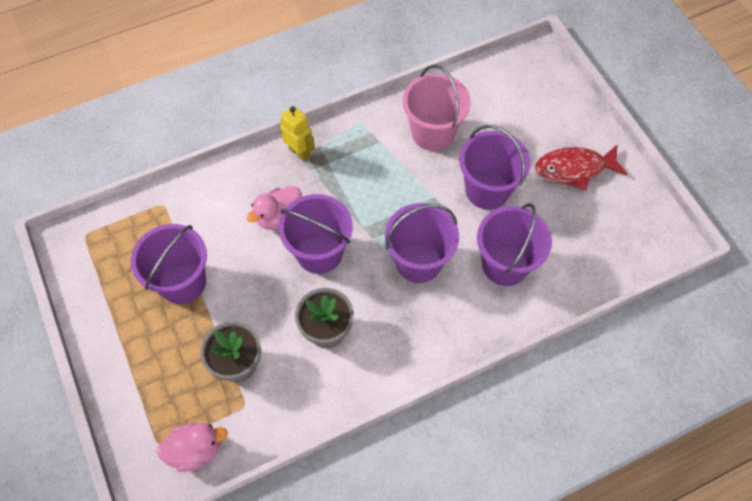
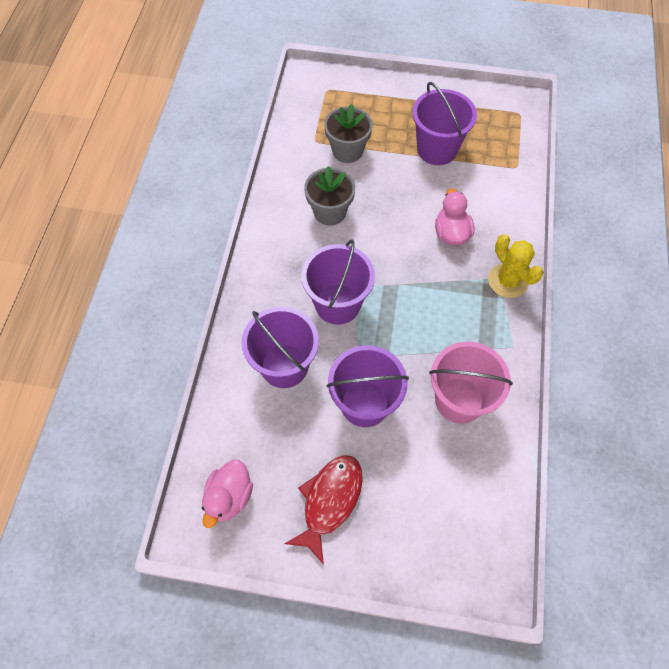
camera: 125 degrees right, 0 degrees up
(196, 450) = (307, 105): pink duck -> pink duck (229, 497)
(299, 152) = (508, 281): yellow robot -> yellow cactus
(319, 253) = (398, 242): purple bucket -> none

